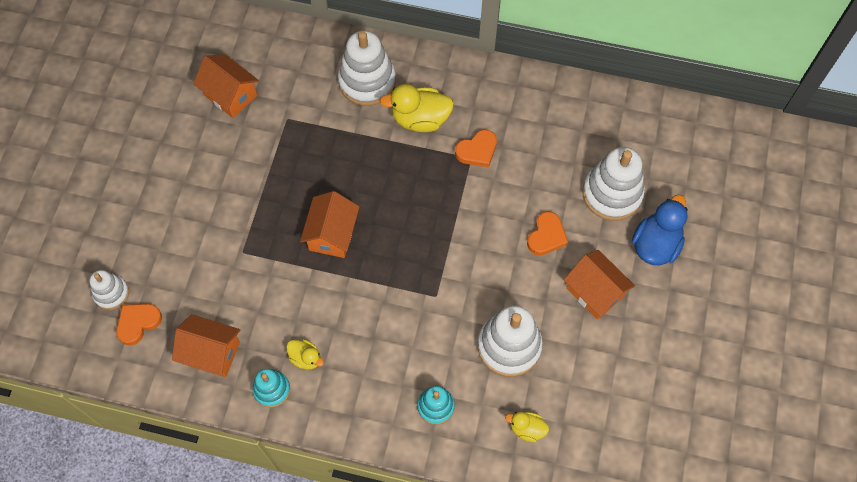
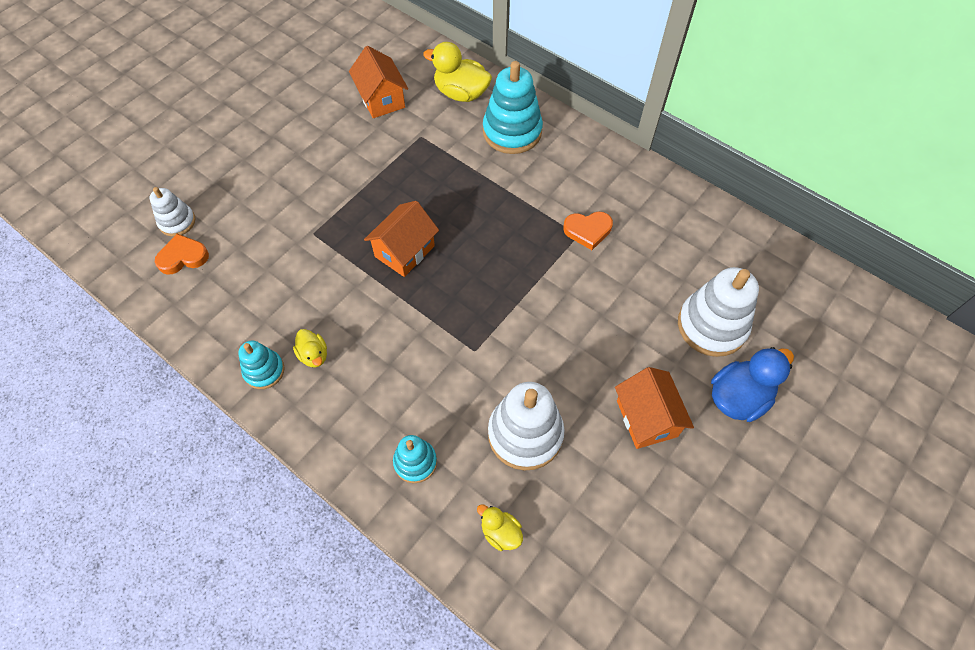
camera: 25 degrees right, 5 degrees down
(211, 353) = (230, 311): orange house -> none
(367, 81) = (512, 132): white stacking toy -> turquoise stacking toy
(420, 119) = (545, 182): yellow duck -> yellow duck (461, 93)
(546, 236) = (620, 339): orange heart -> none

